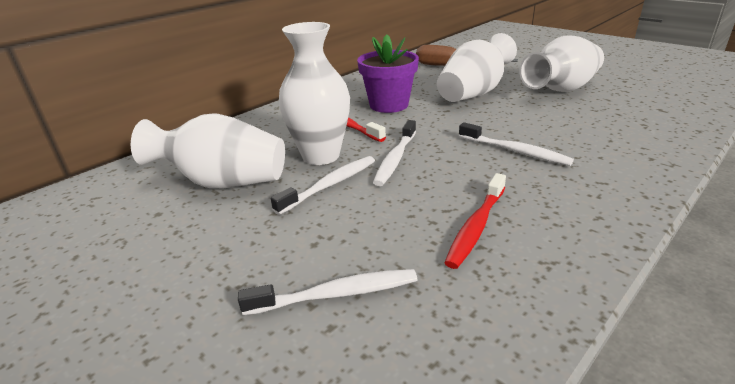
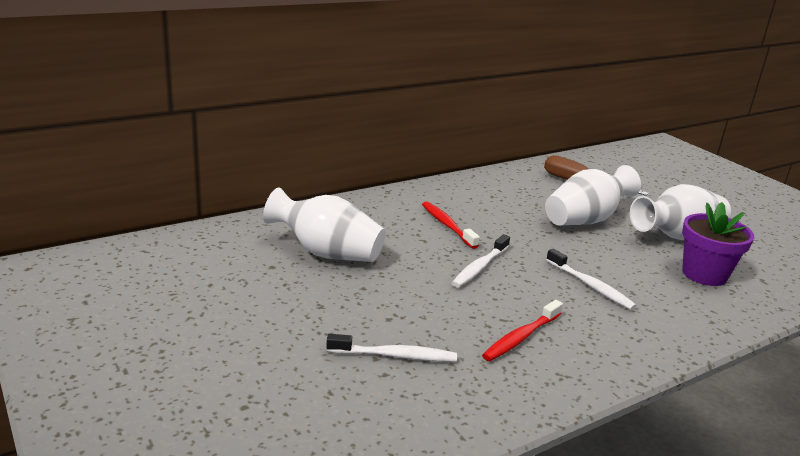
camera: 10 degrees right, 5 degrees down
(321, 156) = (415, 249): white vase -> none
(330, 185) = (415, 276): white toothbrush -> none
(389, 105) = (495, 213): purple flower pot -> purple flower pot (704, 274)

